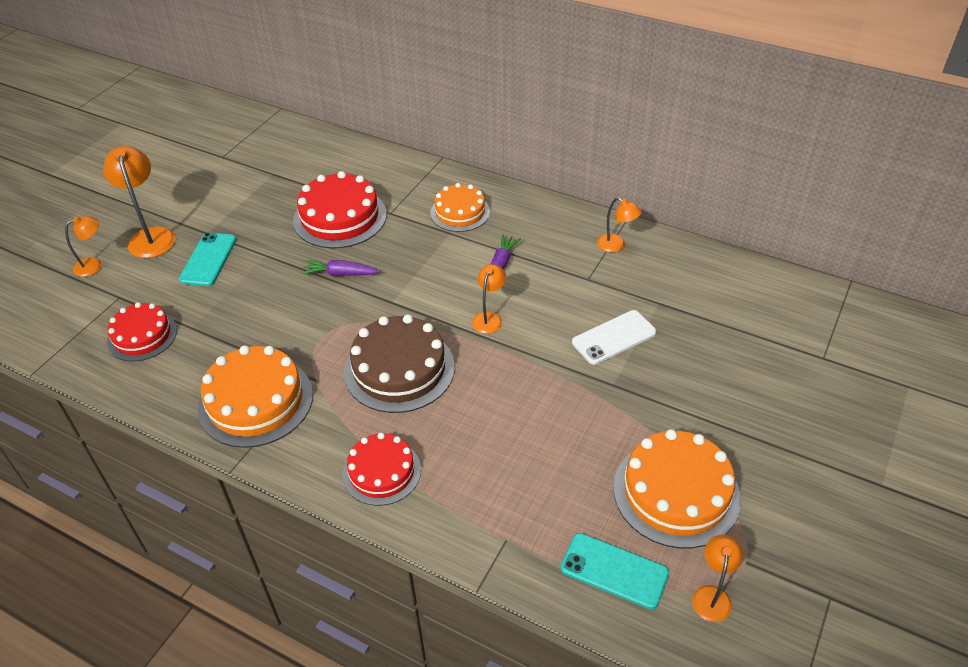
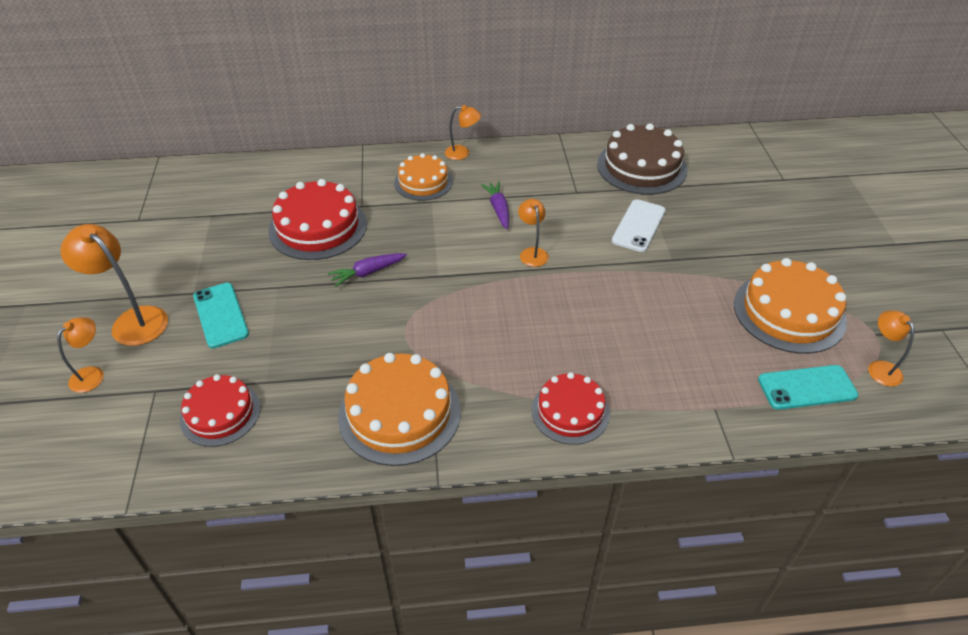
camera: 35 degrees left, 0 degrees up
(399, 369) = (500, 325): brown cake -> brown cake (642, 167)
(616, 246) = (572, 160): orange lamp -> orange lamp (462, 153)

